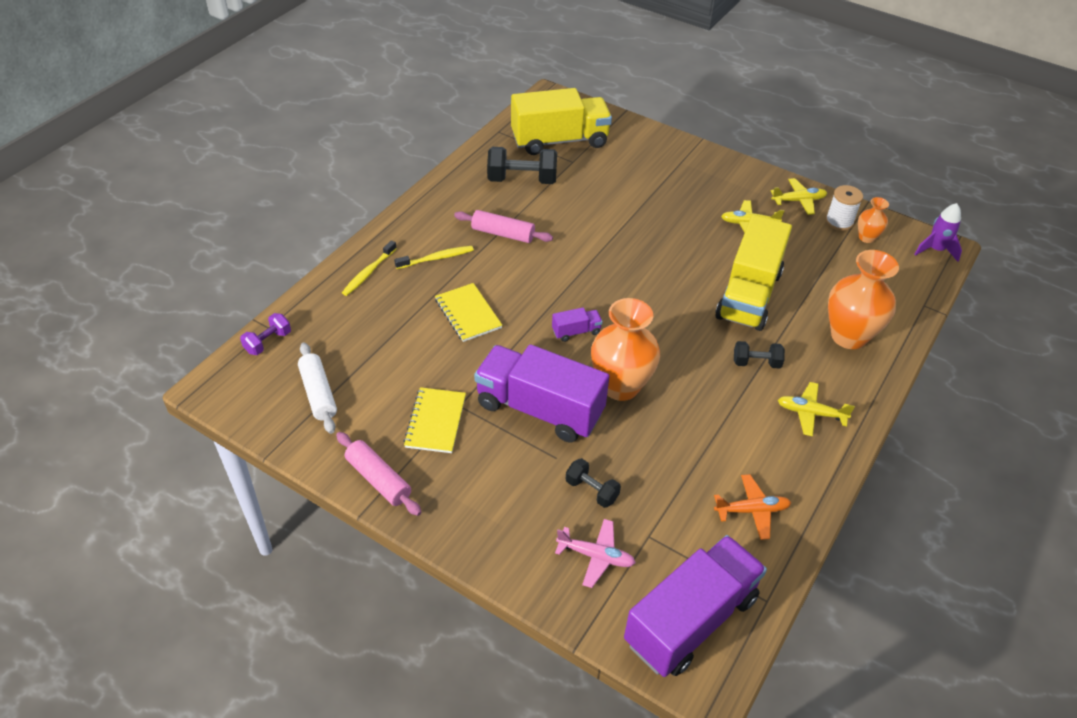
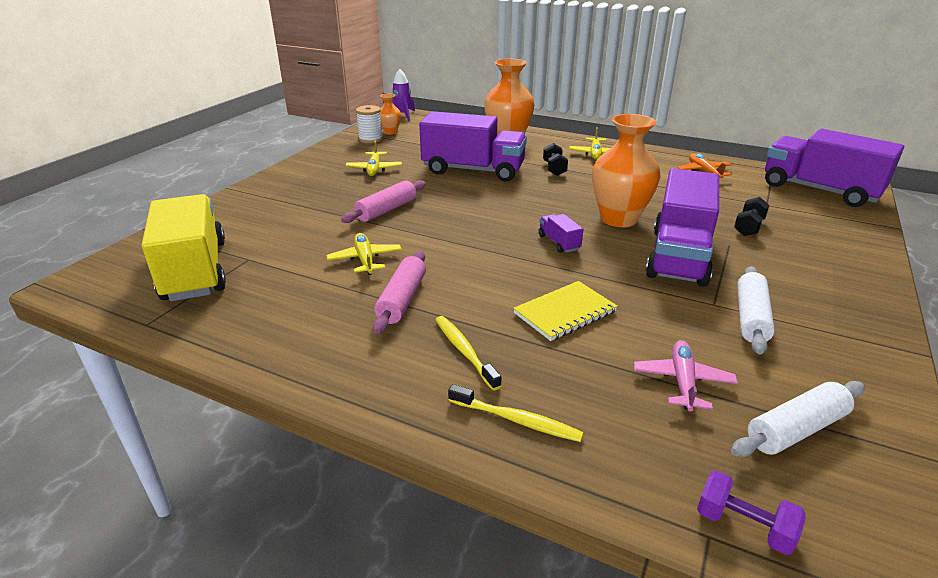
camera: 95 degrees left, 15 degrees down
(379, 479) = (869, 348): pink rolling pin -> pink rolling pin (386, 210)
(435, 421) = (750, 317): yellow notebook -> white rolling pin
(522, 180) = (282, 293): black dumbbell -> none
(596, 556) = (810, 223): pink plane -> pink plane (682, 381)
(748, 295) = (473, 170): yellow truck -> purple truck
(798, 201) = (341, 151): yellow plane -> yellow plane (365, 260)

